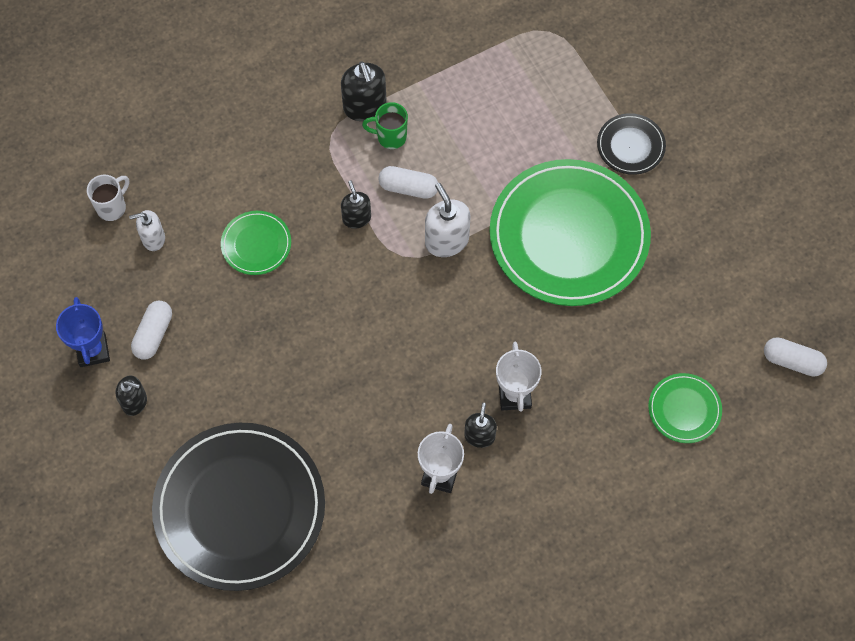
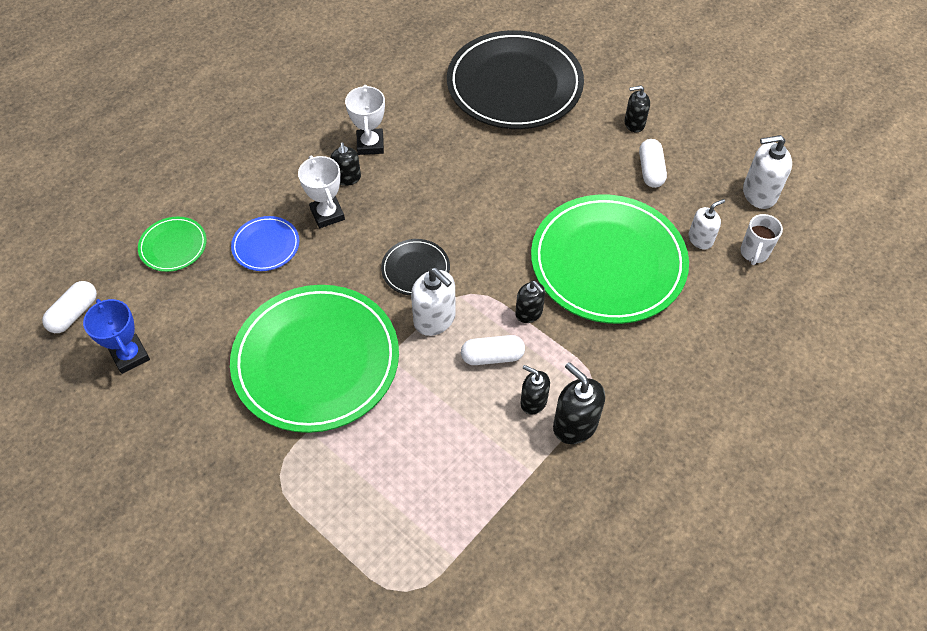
camera: 160 degrees right, 10 degrees down
(62, 269) = (759, 194): none -> white soap dispenser
(93, 350) = (690, 146): blue trophy -> blue trophy (130, 356)
(256, 244) = (608, 262): green plate -> green plate, size x2.28
(390, 137) = (533, 401): green mug -> black soap dispenser
(588, 377) = (266, 245): none -> blue plate
(630, 146) = (273, 476): black plate -> black plate (415, 269)
(792, 361) = (74, 313): white capsule -> white capsule turned 60 degrees counterclockwise

